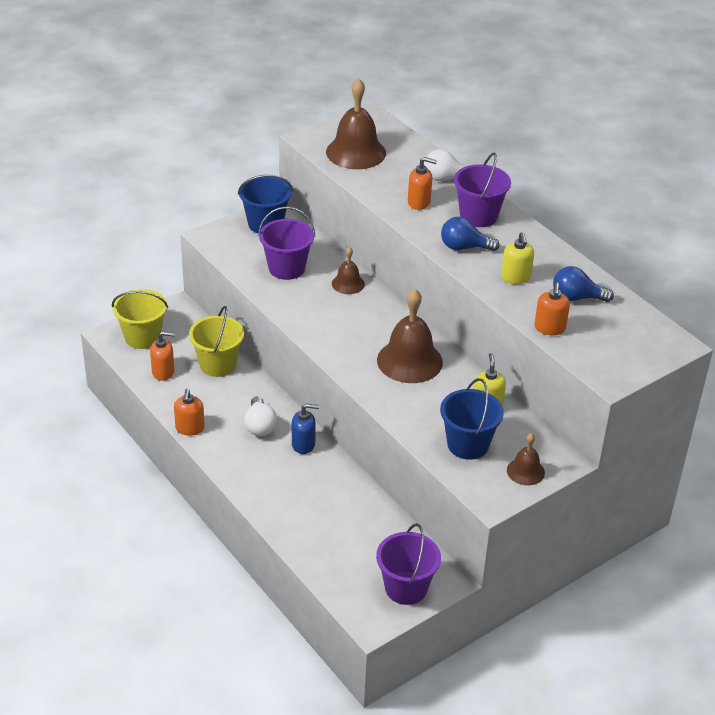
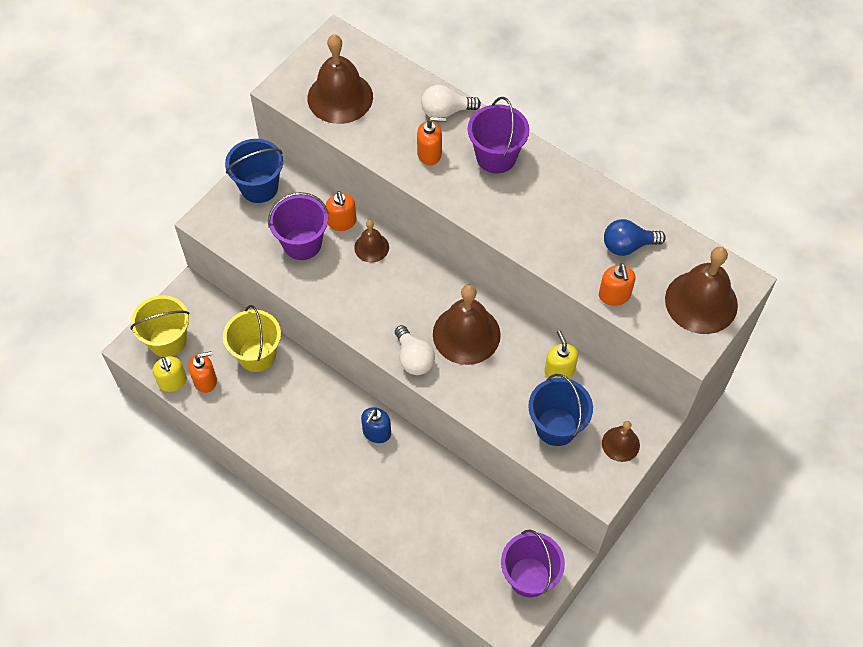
camera: 15 degrees left, 20 degrees up
(190, 428) = (258, 445): orange soap dispenser -> orange soap dispenser (342, 222)
(260, 426) = (326, 422): white light bulb -> white light bulb (413, 358)
(303, 444) = (376, 432): blue soap dispenser -> blue soap dispenser turned 135 degrees clockwise
(464, 247) = (496, 206): blue light bulb -> none
(515, 277) = (560, 234): yellow soap dispenser -> yellow soap dispenser (173, 382)
(631, 350) = (701, 302): none -> brown bell

